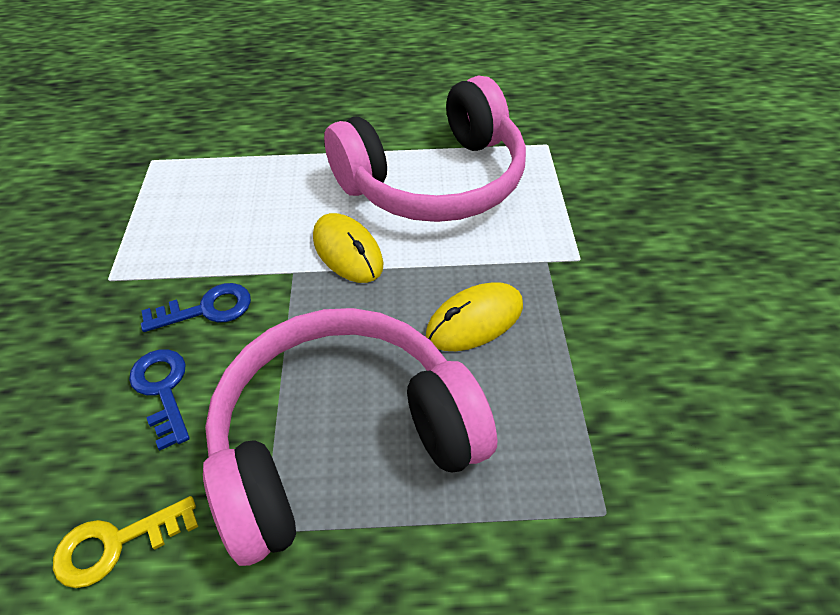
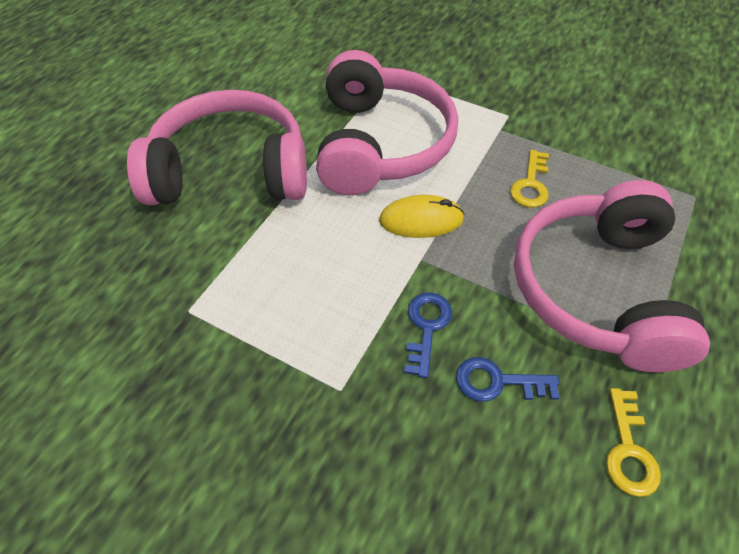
camera: 60 degrees left, 5 degrees up
(319, 112) = (230, 172): none -> pink headphones
(475, 320) = (531, 184): yellow mouse -> yellow key

